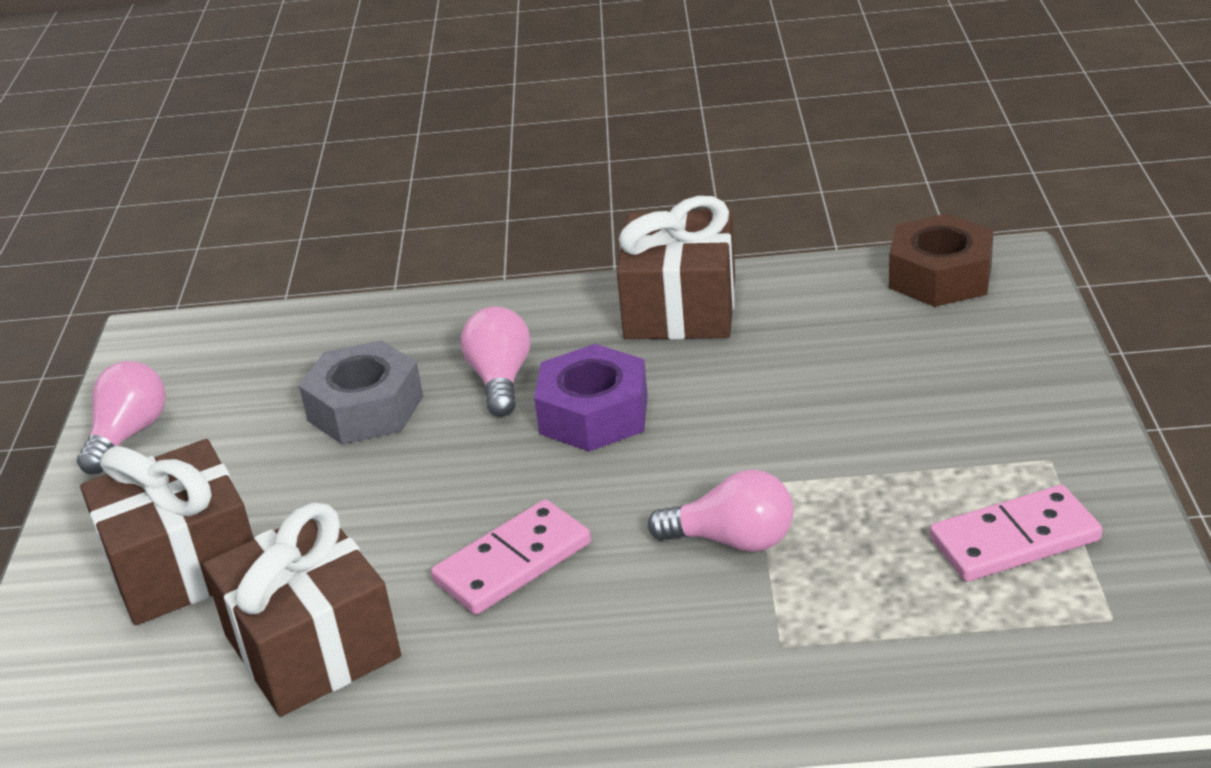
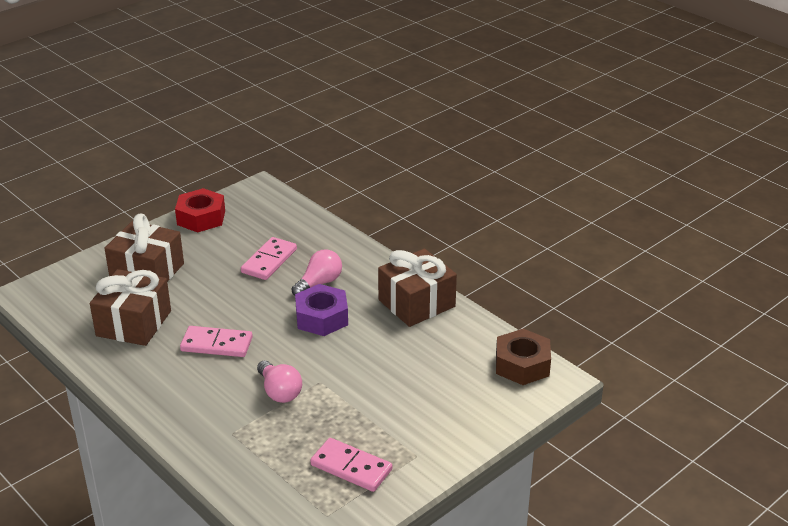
camera: 45 degrees right, 0 degrees up
(128, 435) = (201, 218): pink light bulb -> red nut
(365, 408) = (269, 261): grey nut -> pink domino

